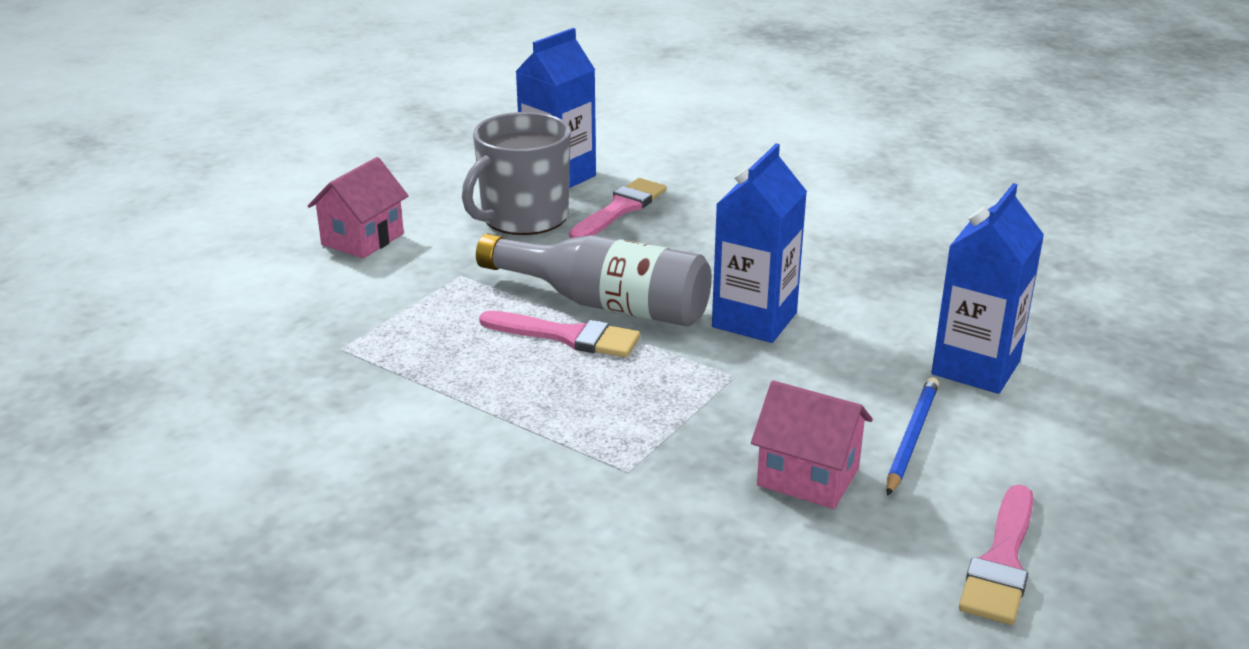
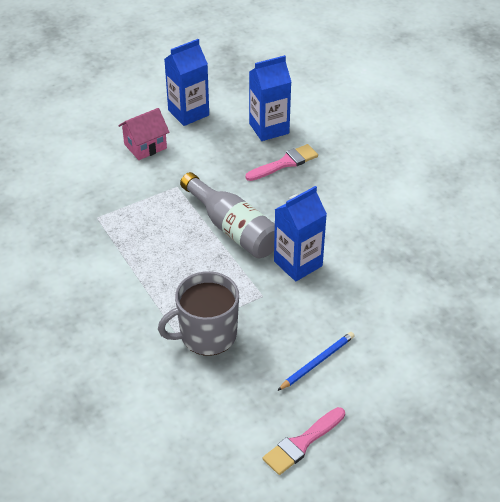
camera: 25 degrees right, 15 degrees up
(523, 217) = (231, 154): grey mug -> grey mug (206, 335)
(567, 336) = (201, 244): pink brush -> none
(808, 477) = (252, 366): pink house -> none
(975, 368) = (384, 332): blue carton -> blue carton (188, 113)

